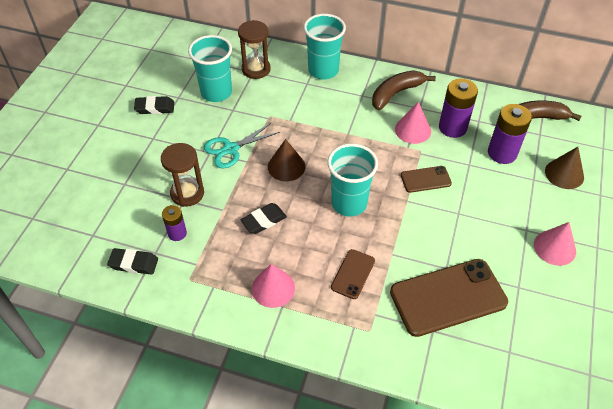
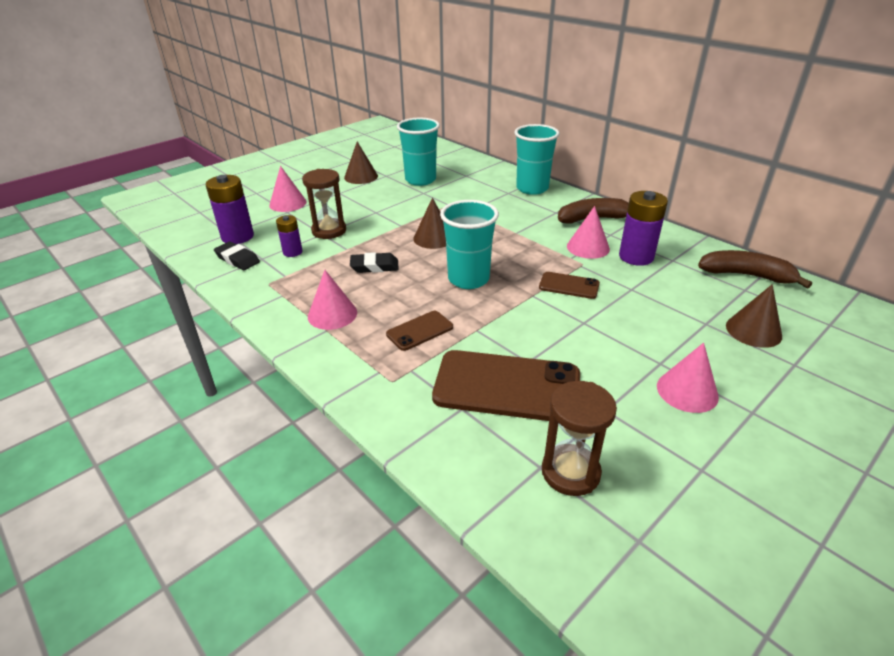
camera: 30 degrees right, 15 degrees down
(114, 172) = (288, 203): none -> pink cone
(155, 108) = (361, 177): black eraser -> brown cone
(231, 149) = (396, 215): turquoise scissors -> none
(256, 69) = (470, 174): brown hourglass -> brown hourglass (570, 472)
(502, 153) = (681, 291): purple battery -> purple battery (237, 237)

